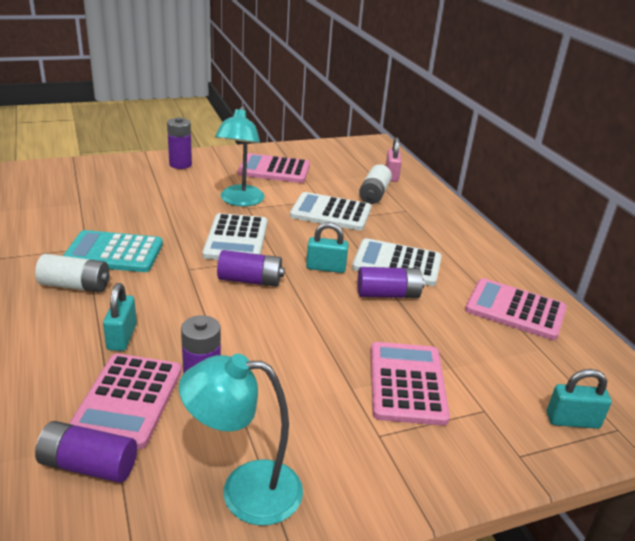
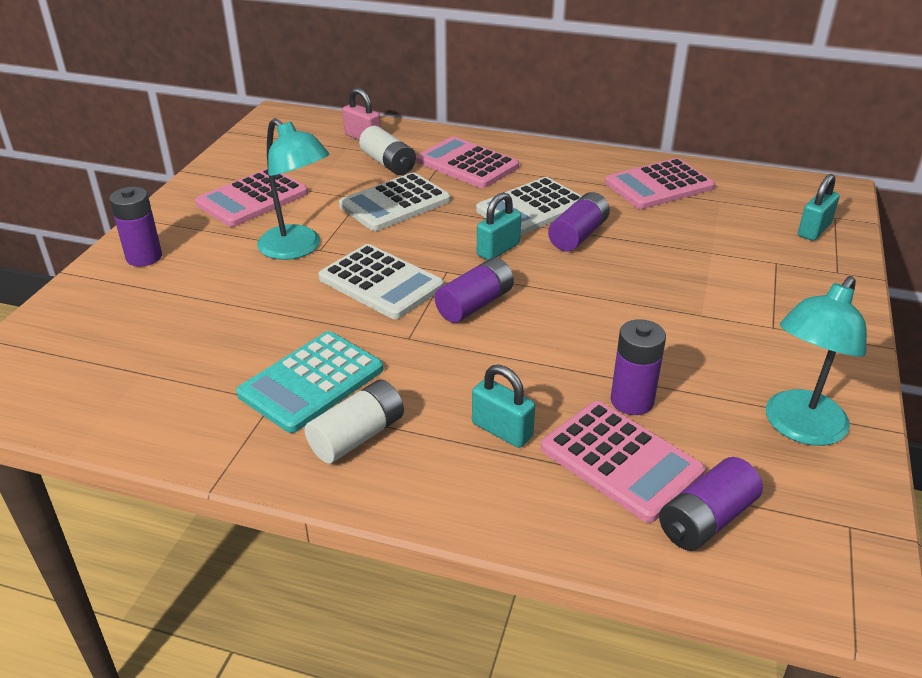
camera: 50 degrees left, 5 degrees up
(407, 383) = (716, 283): pink calculator -> pink calculator (467, 164)

